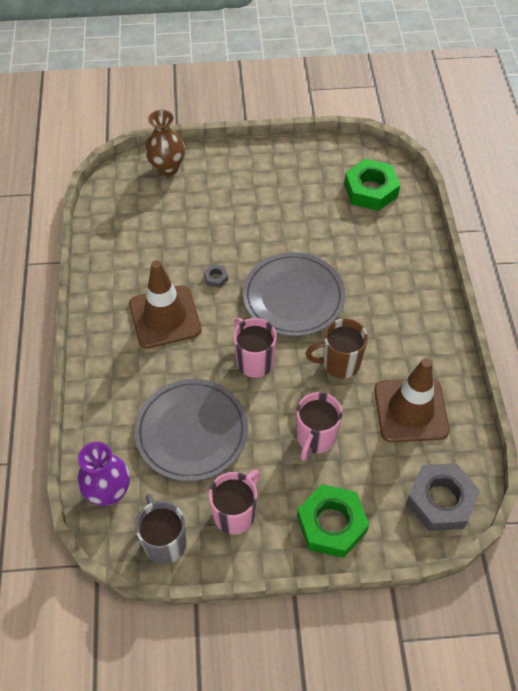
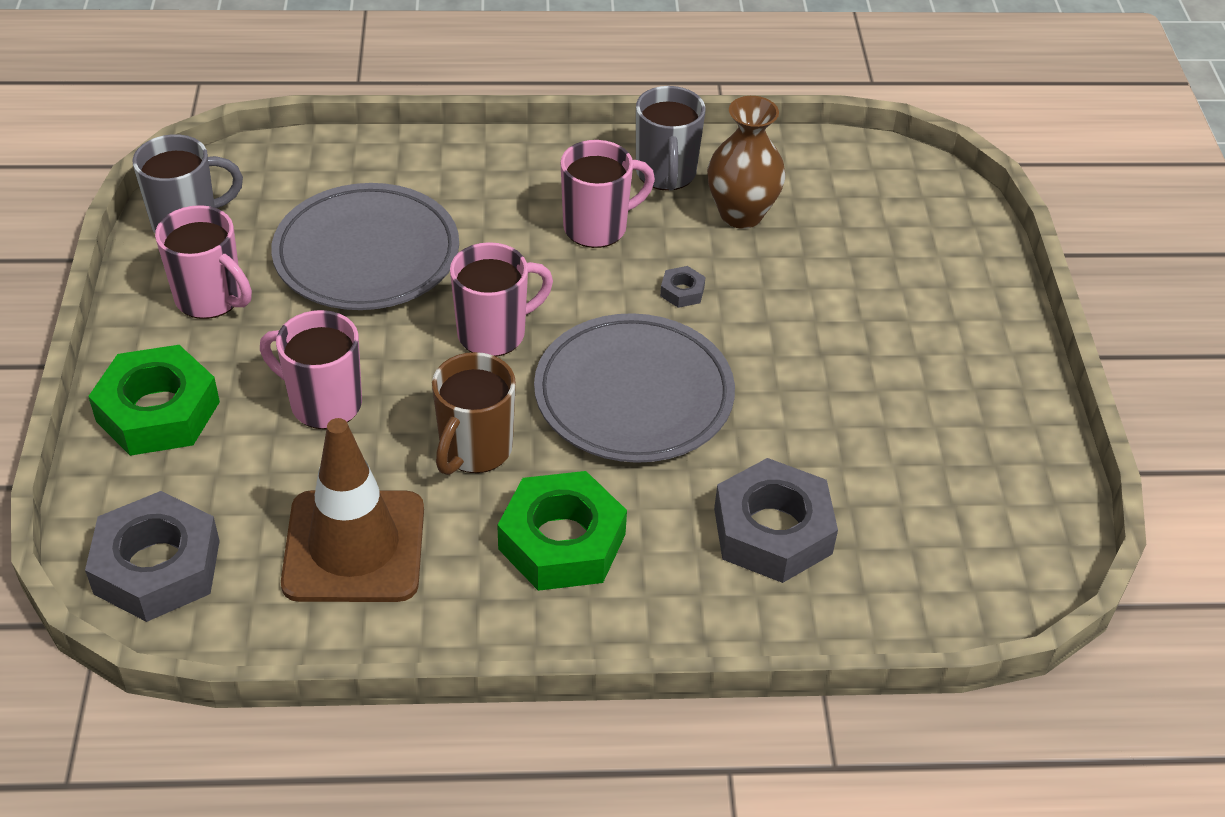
camera: 90 degrees right, 10 degrees down
(109, 492) = (283, 169): purple vase -> none
(118, 286) = (666, 174): none -> grey mug
(165, 317) = (597, 227): brown traffic cone -> pink mug
(167, 168) = (950, 234): brown vase -> brown vase (741, 214)
(339, 363) = (474, 450): brown mug -> brown mug turned 150 degrees counterclockwise
(371, 190) = (932, 546): green nut -> green nut (562, 542)
(372, 244) = (772, 531): none -> grey nut

